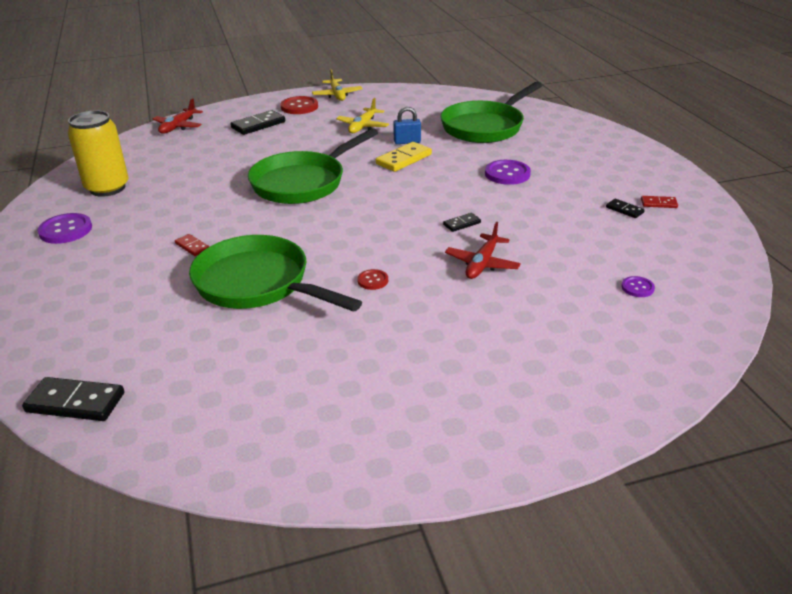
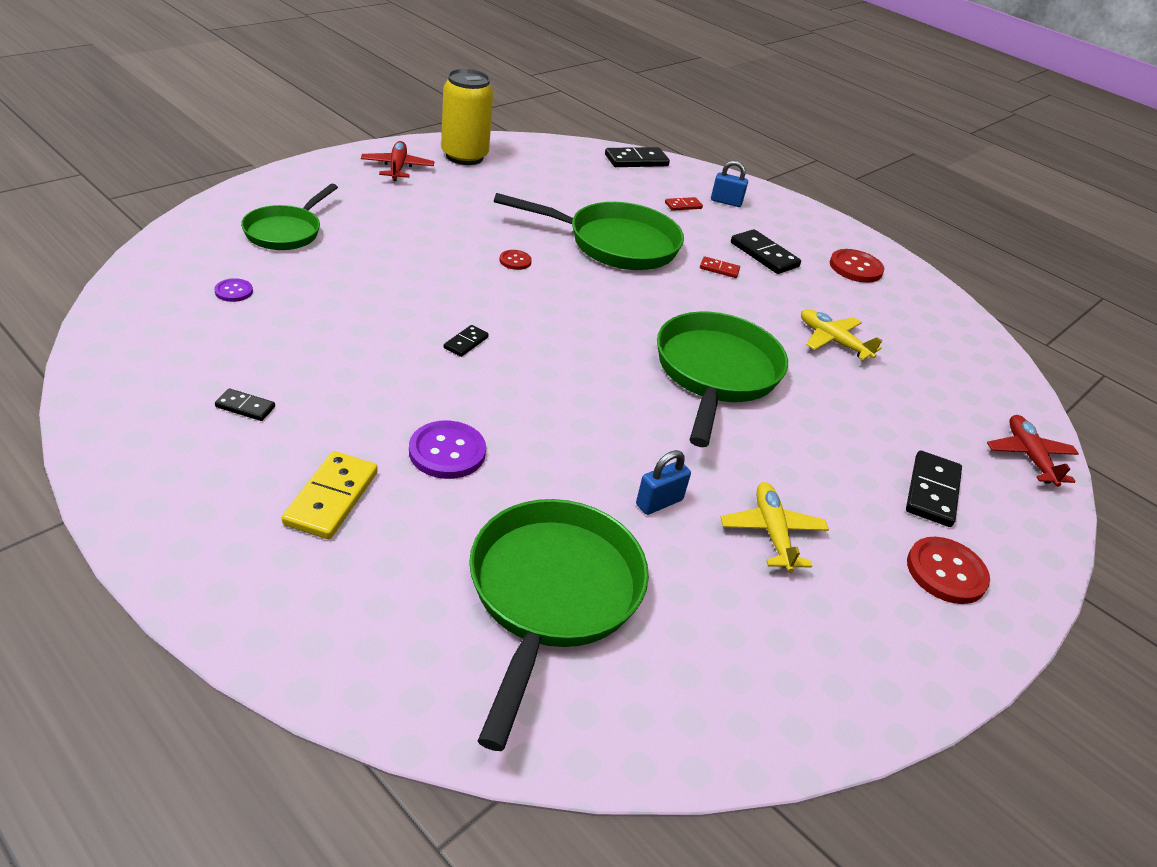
camera: 145 degrees right, 5 degrees up
(64, 317) = (726, 202): none -> blue padlock
(66, 230) = (855, 268): purple button -> red button
(107, 188) = (911, 323): yellow can -> yellow can (464, 156)
(128, 253) = (764, 255): none -> black domino
(337, 95) = (938, 647): yellow plane -> yellow plane (832, 341)
(404, 159) = (627, 452): yellow domino -> yellow domino (331, 498)
(482, 264) = (415, 294): red plane -> red plane (397, 168)
(587, 346) = (286, 232): none -> green pan
(658, 203) = (188, 431): red domino -> red domino (683, 206)

